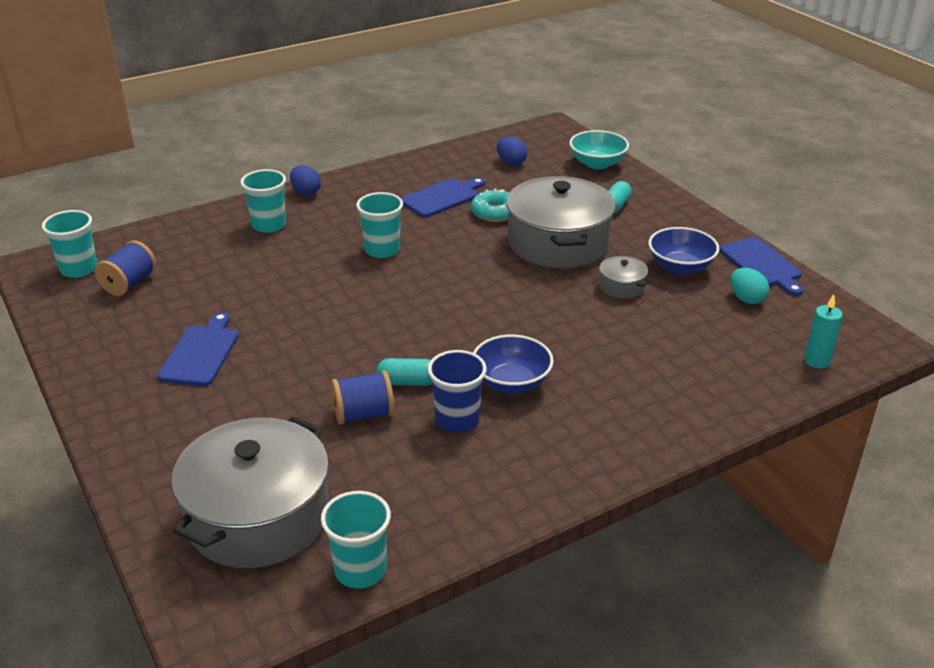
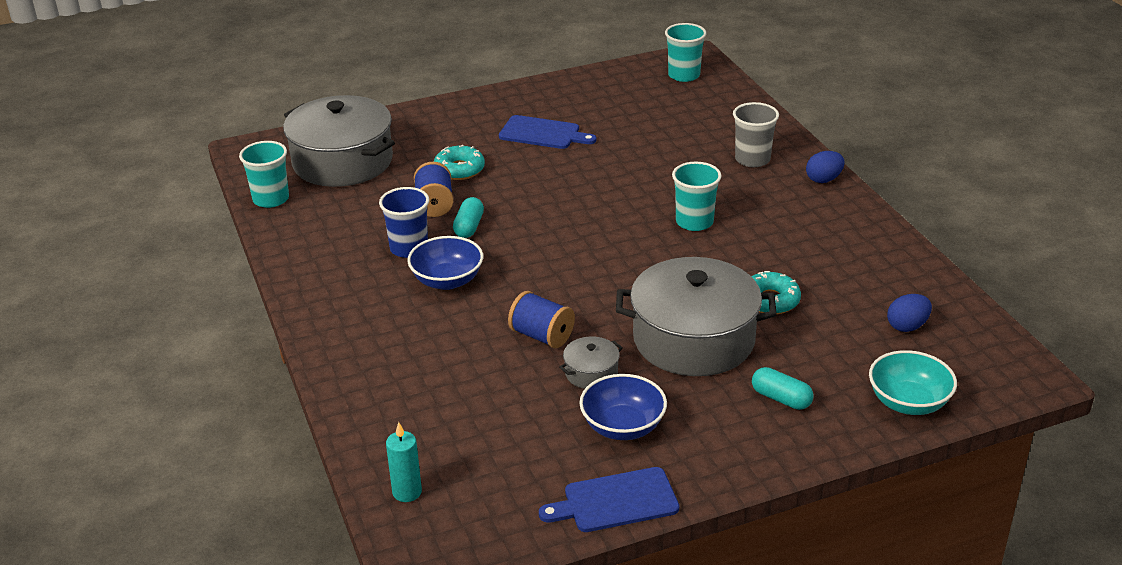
camera: 100 degrees right, 0 degrees up
(129, 284) = (656, 98): blue spool -> blue spool (542, 336)
(269, 225) = (752, 159): turquoise cup -> grey cup
(283, 406) = (459, 169): none -> turquoise donut
(442, 197) = (810, 266): blue cutting board -> none
(746, 299) = (542, 467): turquoise egg -> none

